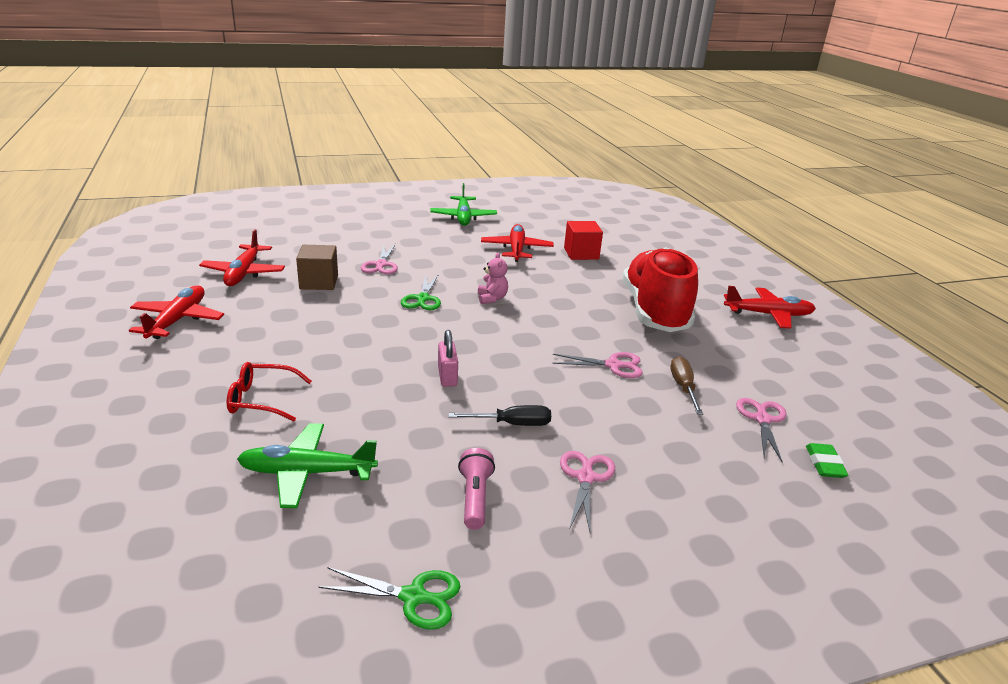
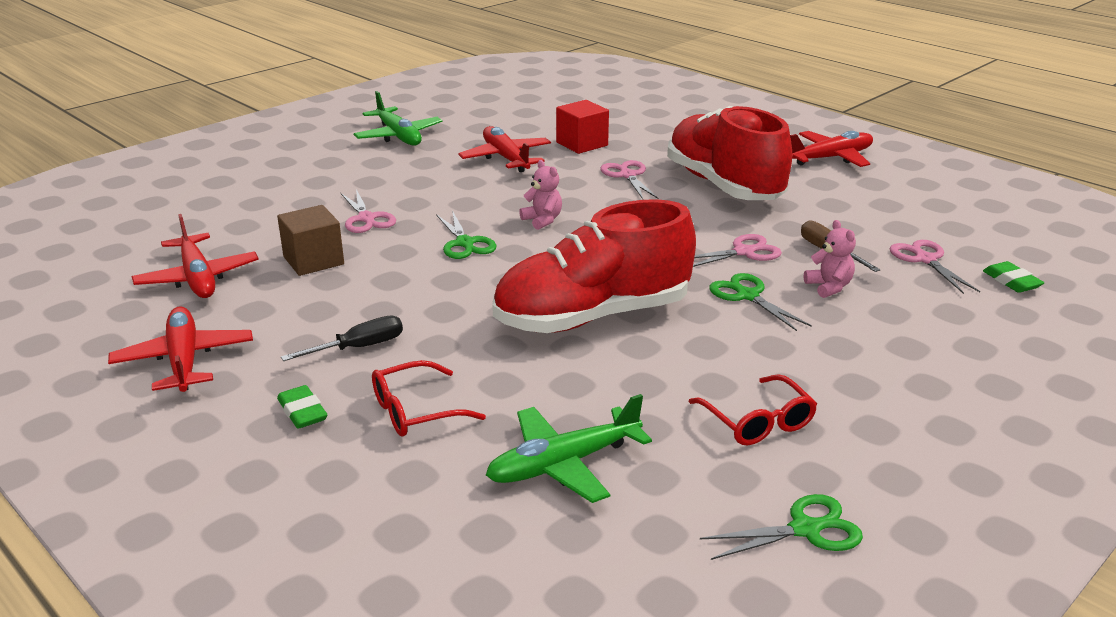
camera: 25 degrees left, 0 degrees up
(199, 375) = (302, 412): none -> green eraser
(447, 376) = (592, 317): pink padlock -> red shoe
(475, 498) = (758, 422): pink flashlight -> red glasses
(512, 424) = (713, 341): black screwdriver -> black screwdriver (359, 347)
(578, 399) = (747, 295): none -> green scissors
(585, 477) = (834, 365): pink scissors -> pink scissors (627, 175)
(652, 414) = (829, 287): none -> pink teddy bear

